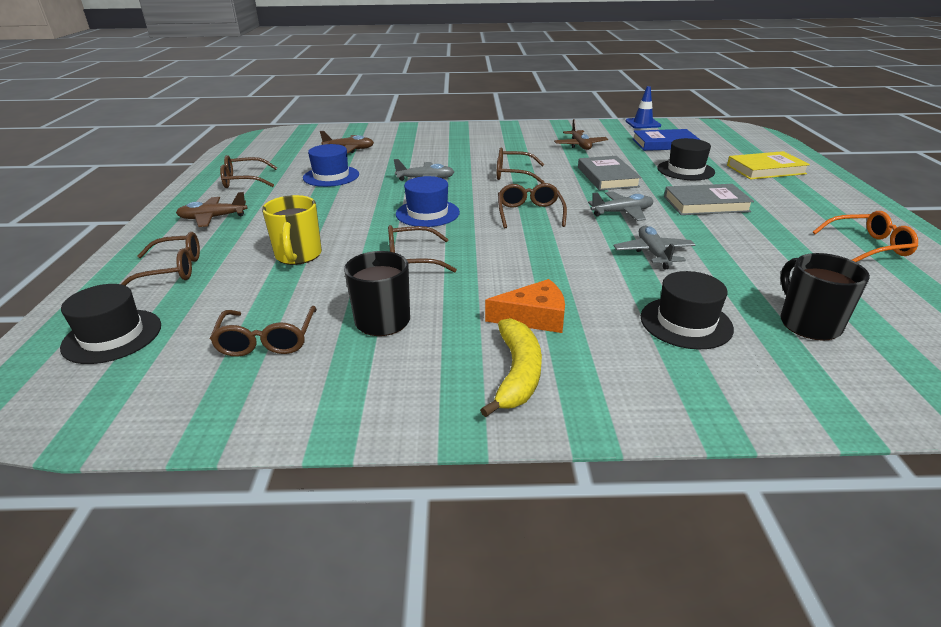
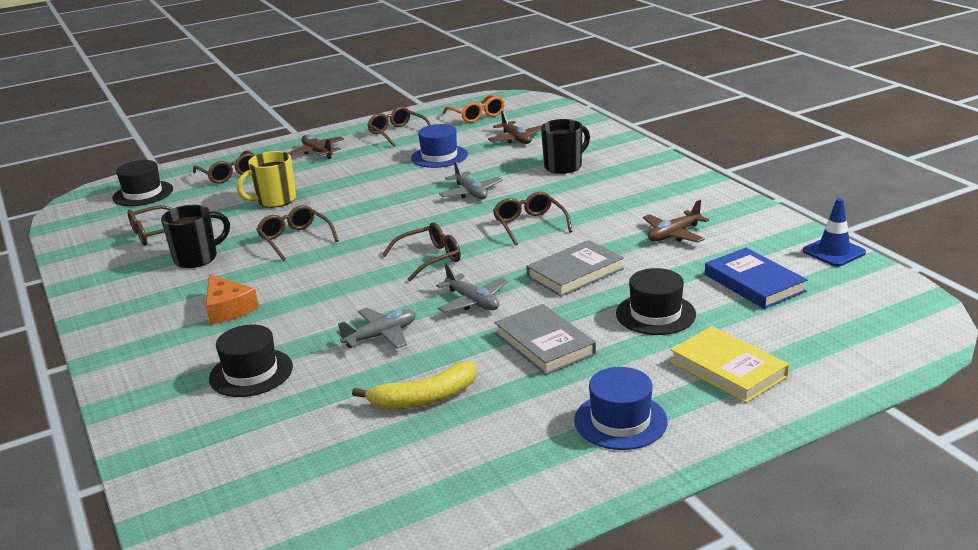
camera: 65 degrees right, 5 degrees down
(427, 213) = (390, 217): blue hat -> blue hat (620, 421)
(517, 373) = (148, 321): yellow banana -> yellow banana (424, 398)
(808, 323) = (280, 433): black mug -> black mug (564, 166)
(868, 246) = (500, 464): orange glasses -> orange glasses (477, 115)

